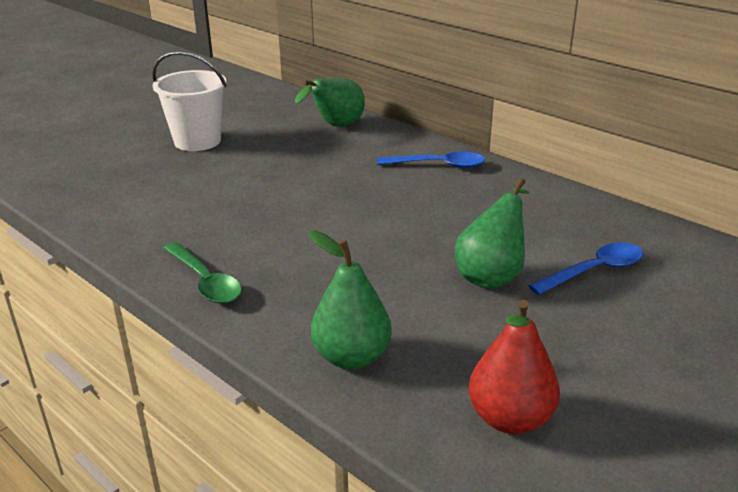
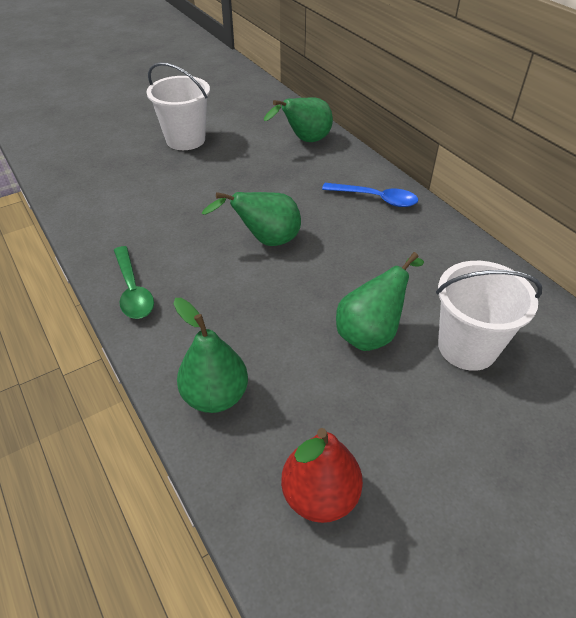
camera: 15 degrees right, 15 degrees up
(337, 216) = (265, 240): none -> green pear
(594, 271) = (467, 347): blue spoon -> white bucket

